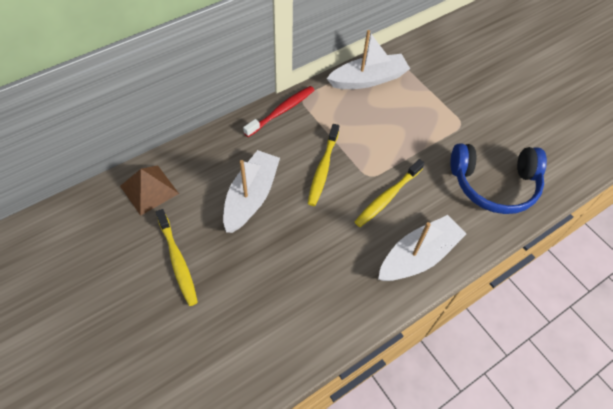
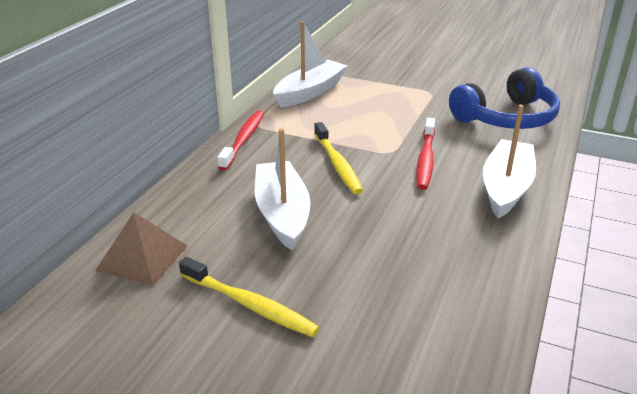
camera: 30 degrees left, 25 degrees down
(387, 197) = (425, 159): yellow toothbrush -> red toothbrush

